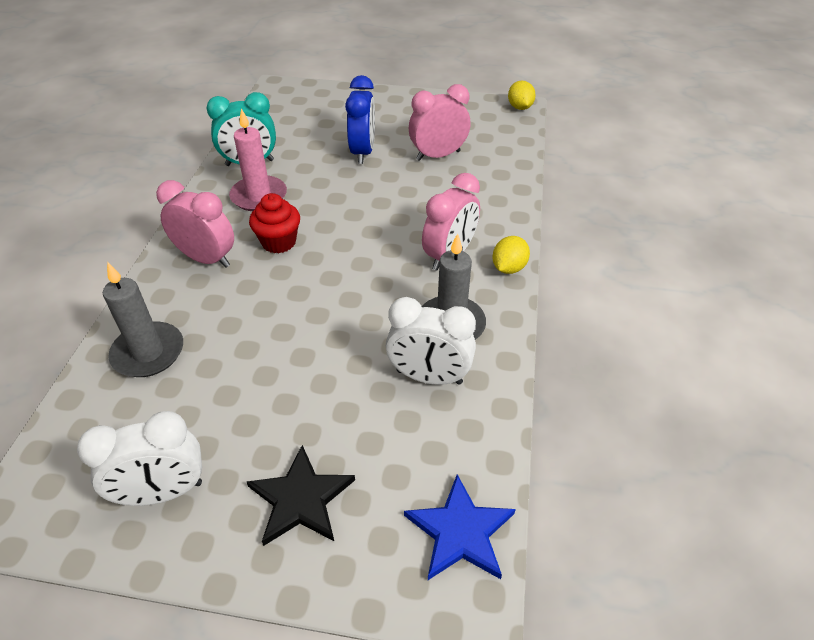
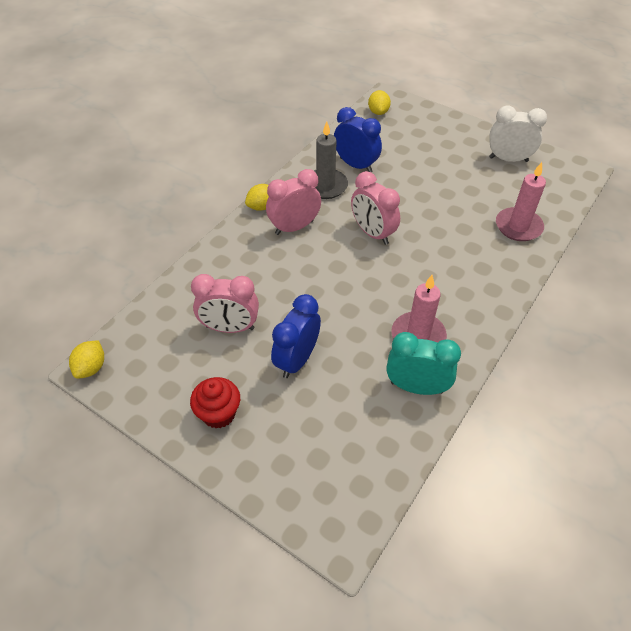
camera: 155 degrees left, 5 degrees up
(148, 353) = (518, 226): grey candle -> pink candle
(206, 259) = (474, 284): pink clock -> pink clock (372, 233)
(279, 242) = (414, 280): red cupcake -> red cupcake (218, 413)
(301, 499) = (443, 139): black star -> none
(429, 377) = (356, 165): white clock -> blue clock
(460, 531) = (378, 112): blue star -> yellow lemon

